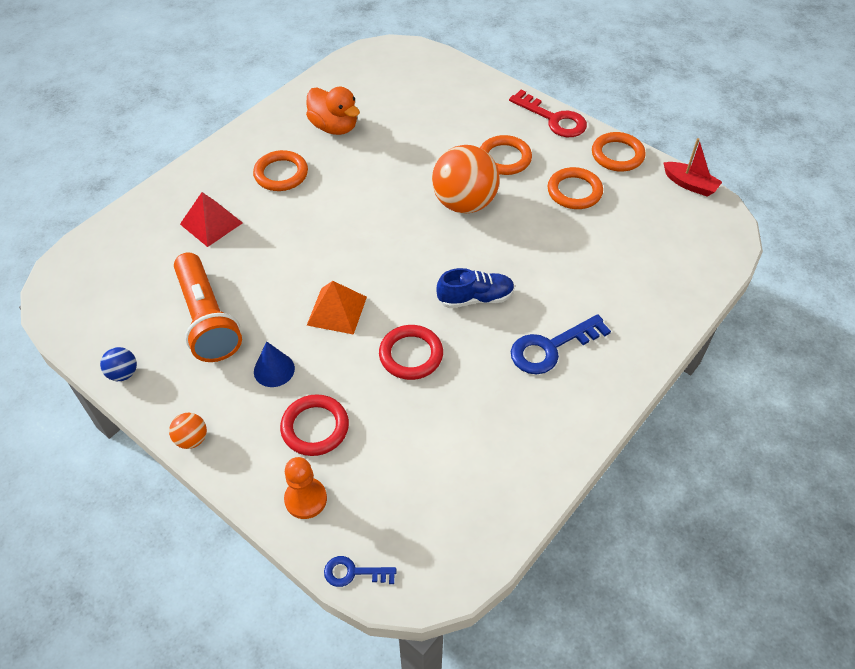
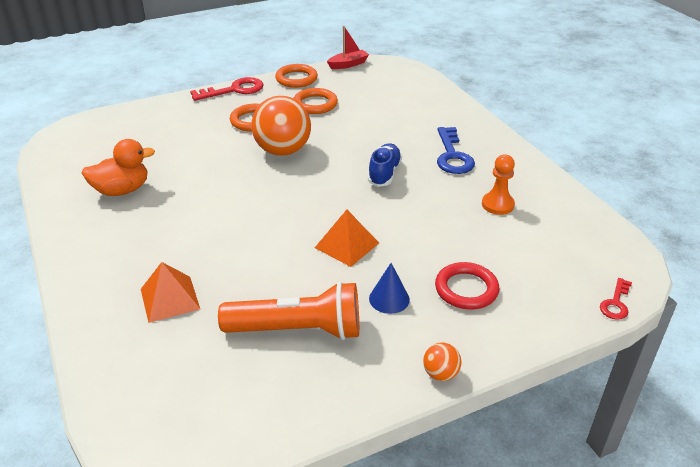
camera: 65 degrees left, 15 degrees down
(123, 373) = (327, 412): blue ball -> none
(211, 223) = (170, 299): red pyramid -> orange pyramid
(281, 174) = (149, 236): orange ring -> none
(305, 499) = (537, 313): orange pawn -> orange pawn (497, 205)
(353, 572) = (616, 303): blue key -> red key
(411, 355) = (420, 218): red ring -> none

